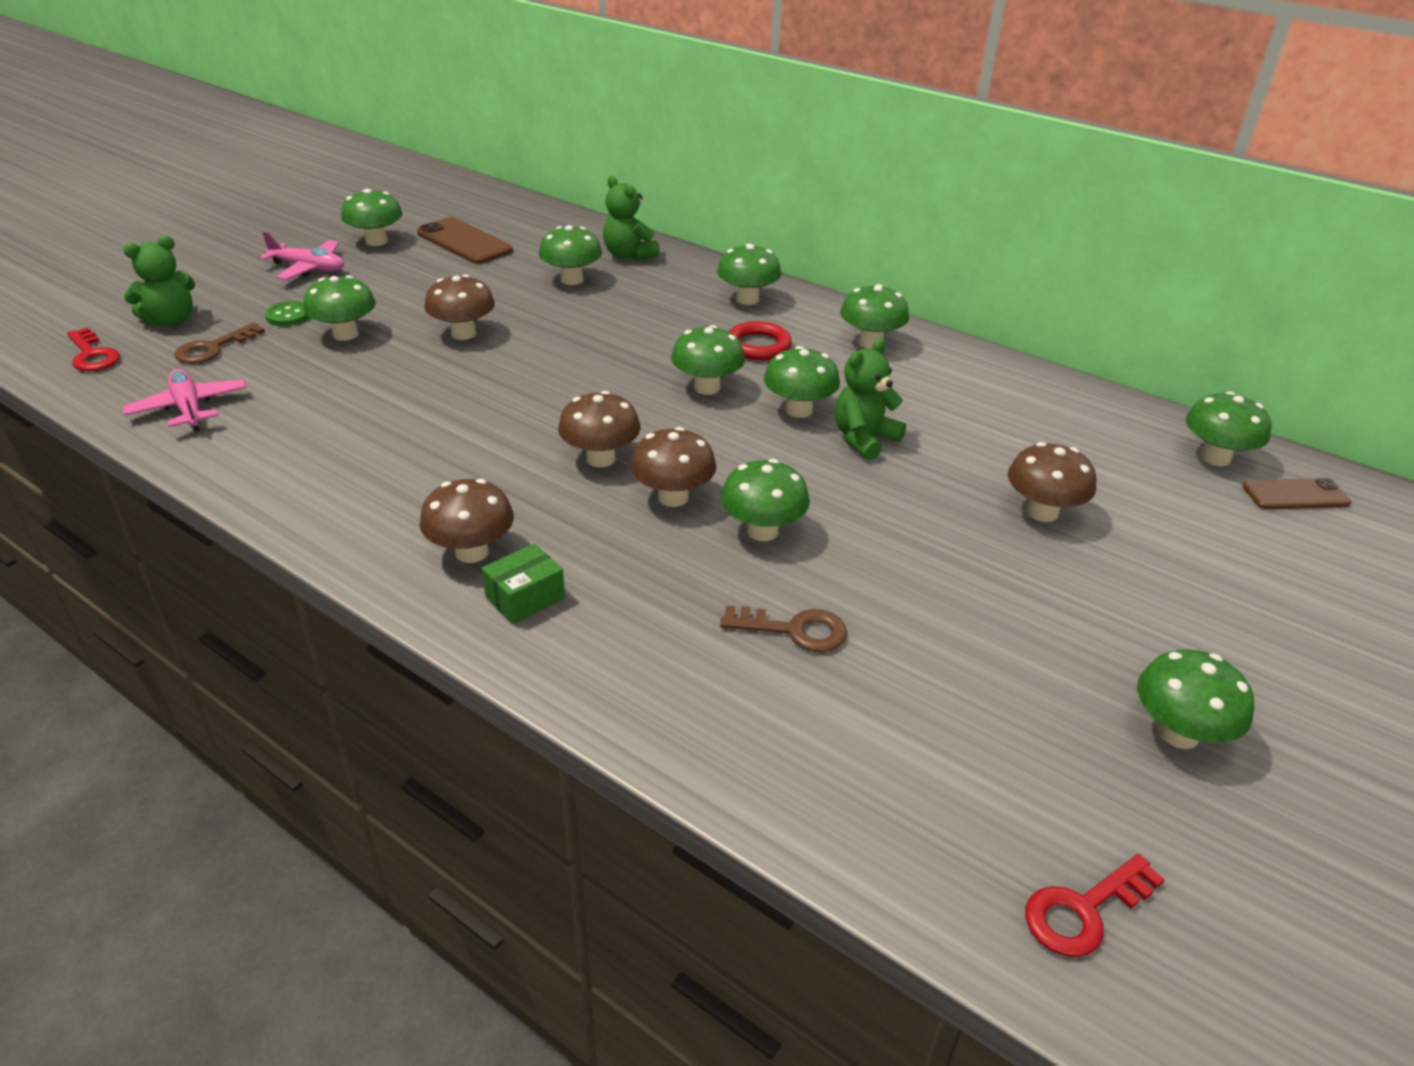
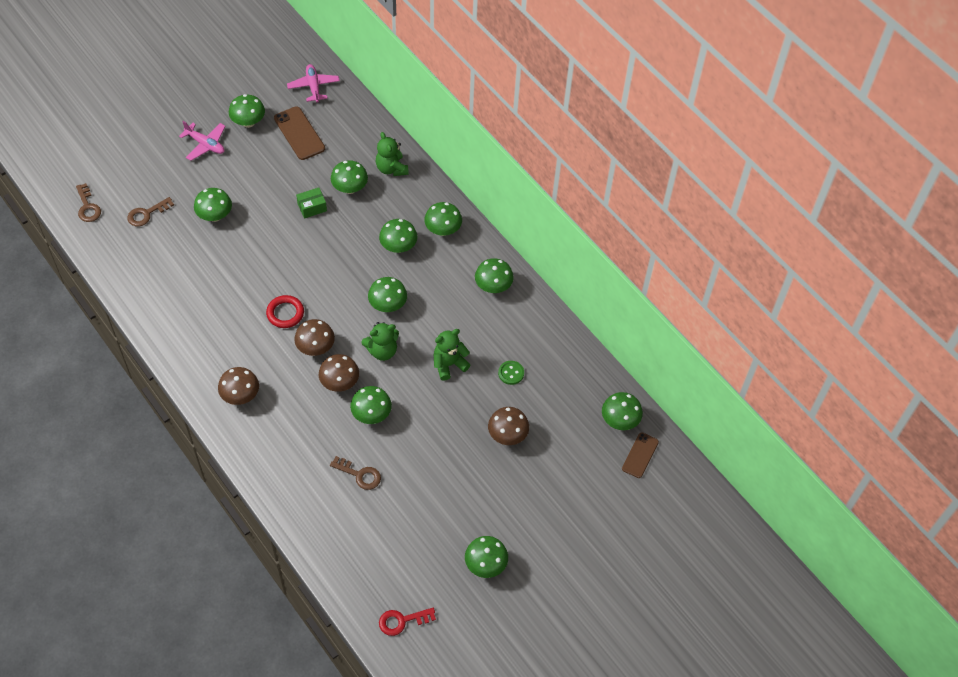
camera: 15 degrees right, 20 degrees up
(92, 355) = (87, 207): red key -> brown key
(171, 321) = (128, 183): green teddy bear -> green teddy bear (382, 351)
(189, 408) = (131, 263): pink plane -> pink plane (313, 86)
(288, 316) = (188, 191): green button -> green button (511, 373)
(463, 333) = (276, 229): brown mushroom -> none
(525, 597) = (256, 428): green box -> green box (312, 207)
(758, 346) = (430, 275): red ring -> red ring (285, 313)
(798, 410) = (427, 334): green mushroom -> green mushroom (398, 247)
(1295, 495) = (640, 455): brown phone -> brown phone turned 75 degrees counterclockwise

